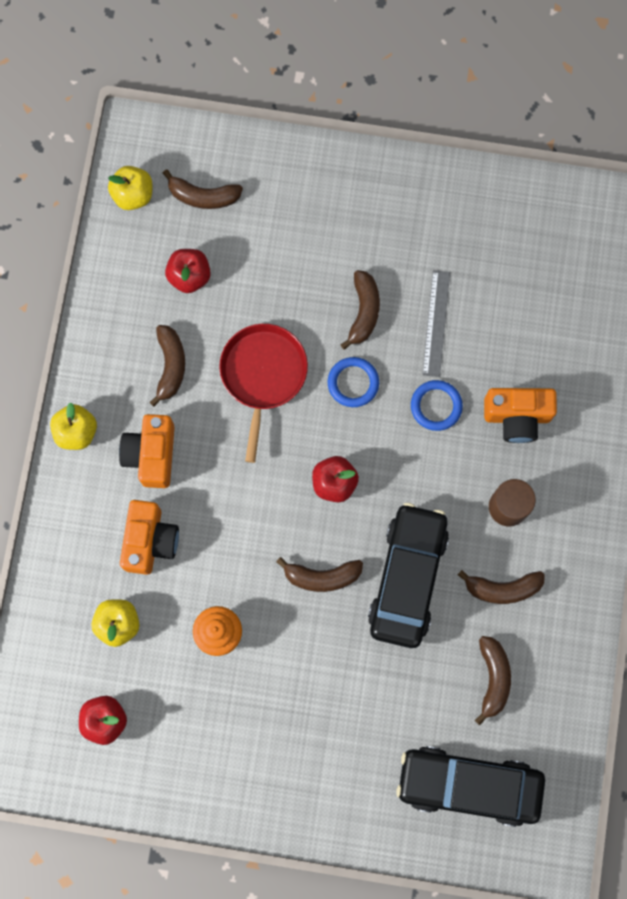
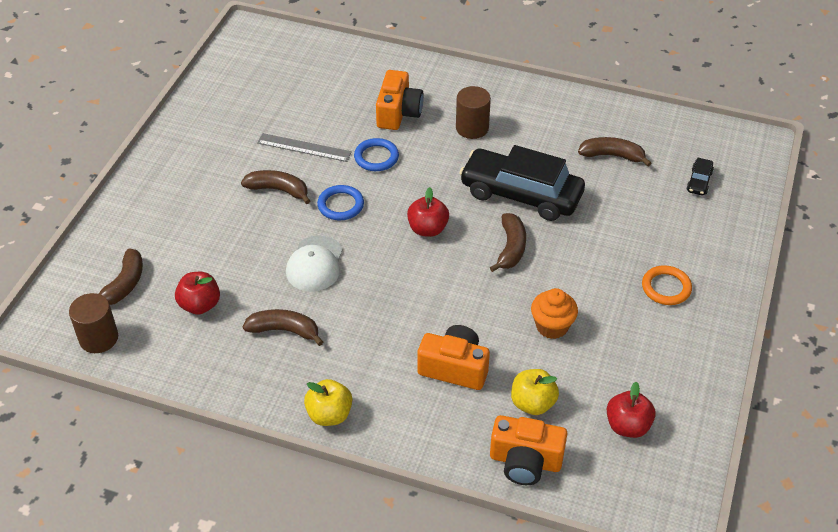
camera: 80 degrees left, 30 degrees down
(133, 195) = (99, 338): yellow apple -> brown cylinder
(151, 455) = (369, 356): orange camera -> orange camera (525, 461)
(263, 375) = (315, 264): red pan -> white cap
(293, 751) = (666, 288): none -> orange ring
(469, 785) = (699, 181): black car -> black car, size x0.40
(502, 589) = (539, 140): brown banana -> none

